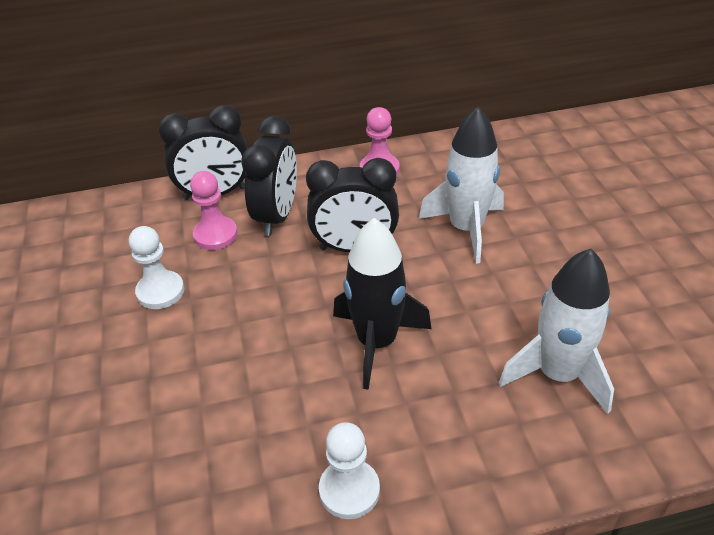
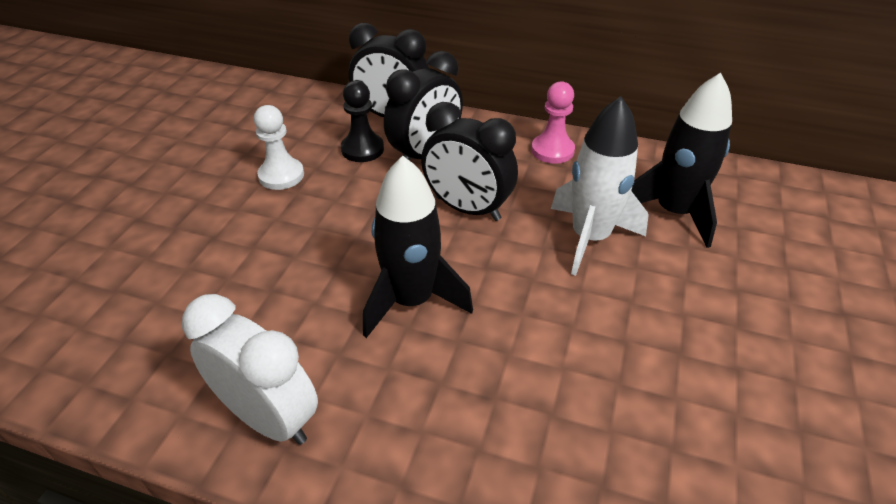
camera: 30 degrees right, 0 degrees up
(215, 235) = (362, 149): pink pawn -> black pawn
(349, 490) = (269, 417): white pawn -> white clock
(507, 182) = (673, 212): none -> black rocket
(557, 374) = (560, 424): white rocket -> none

